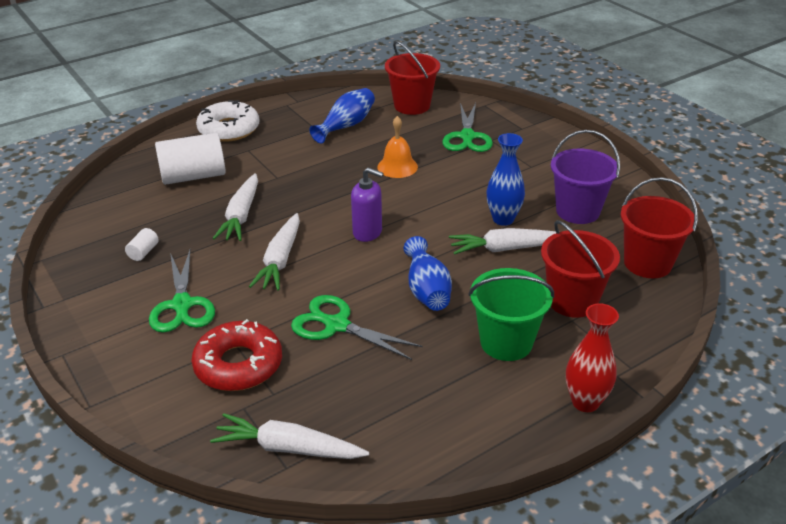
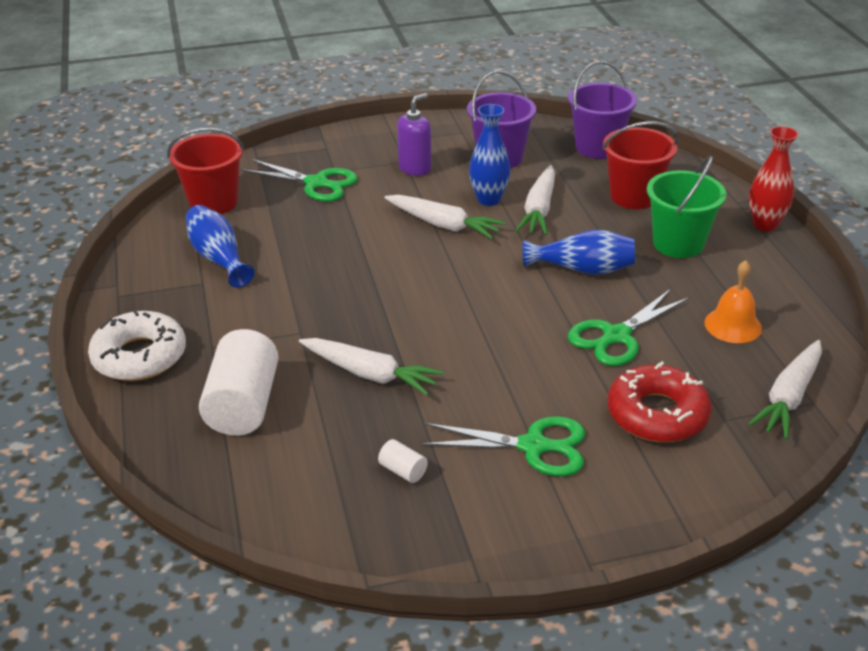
camera: 70 degrees left, 0 degrees up
(280, 260) = (482, 356): white carrot -> white carrot (443, 225)
(367, 232) = (463, 286): purple soap dispenser -> purple soap dispenser (415, 168)
(397, 167) = (343, 240): orange bell -> orange bell (732, 325)
(647, 263) = (597, 147): red bucket -> purple bucket

